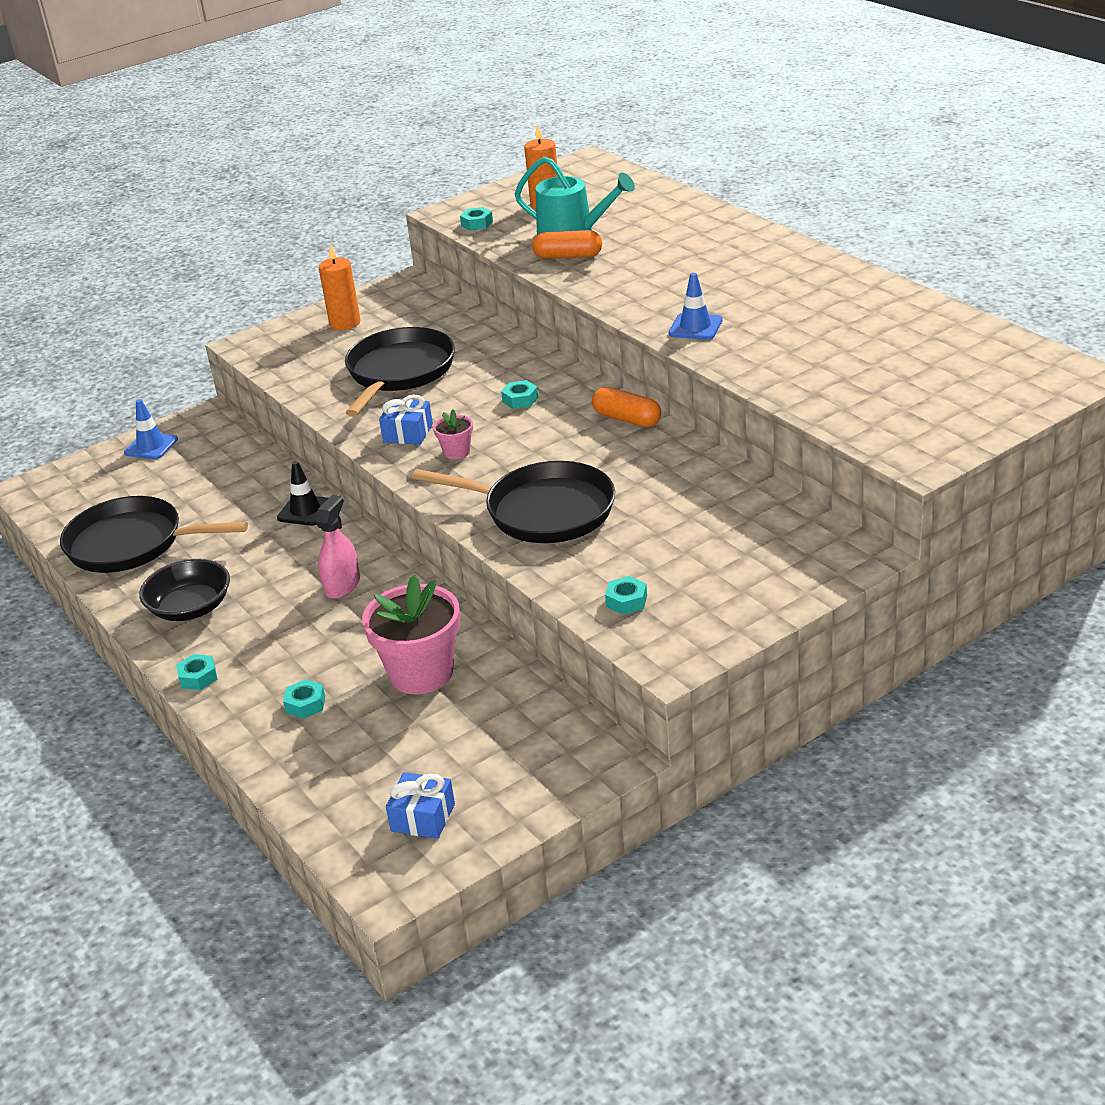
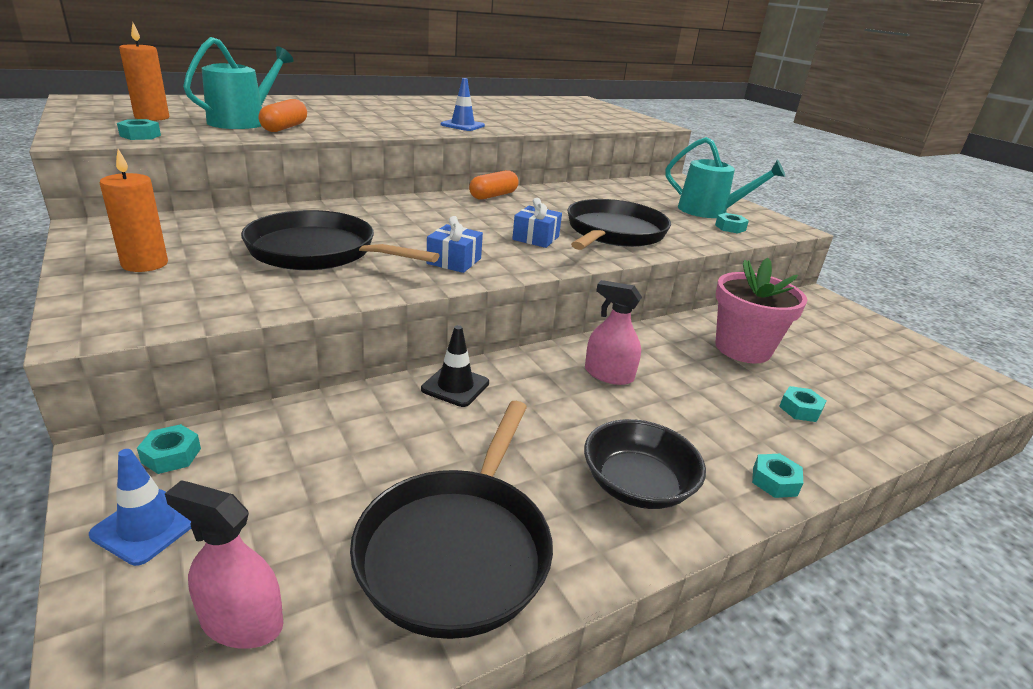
camera: 90 degrees left, 5 degrees down
(88, 492) = (241, 622): none -> pink spray bottle
(423, 817) = (914, 365): blue gift -> blue gift (536, 238)
(456, 452) = (505, 247): pink flower pot -> none
(520, 400) = (431, 217): turquoise nut -> turquoise nut (171, 455)
(693, 584) = (709, 211): none -> turquoise watering can

